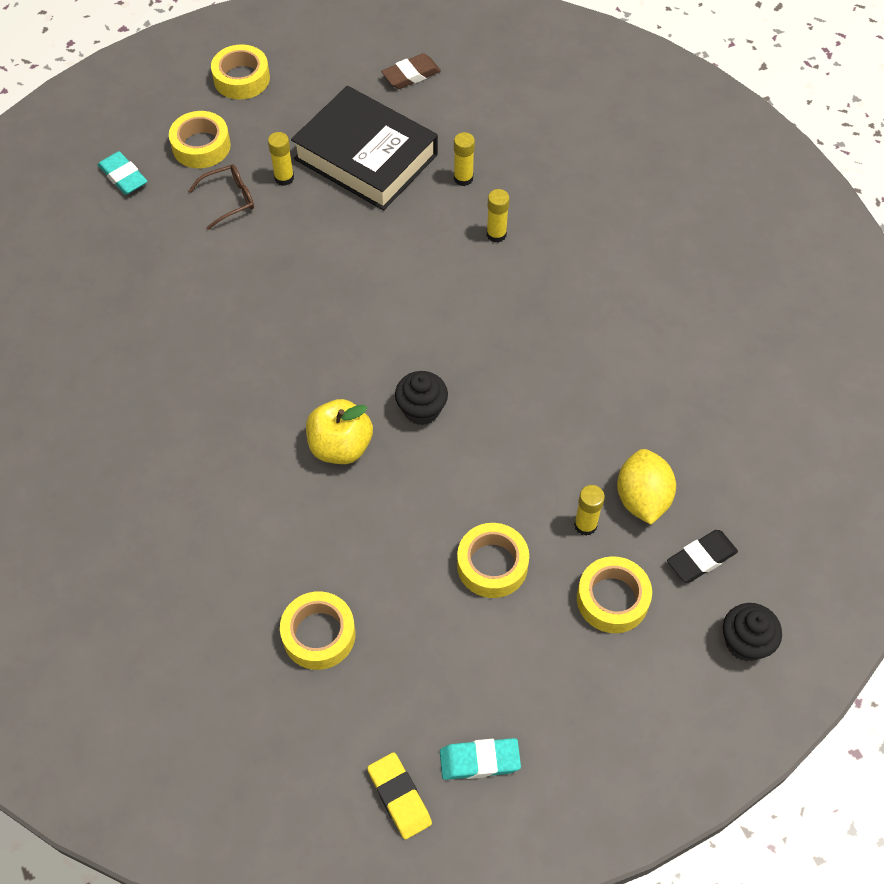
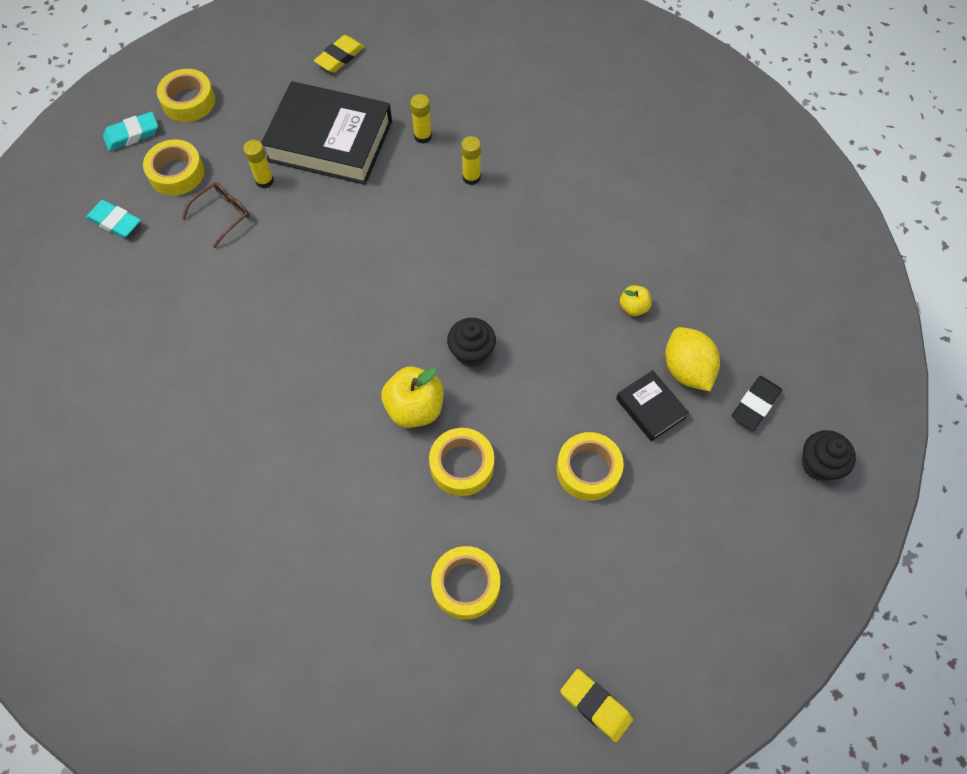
camera: 20 degrees left, 5 degrees up
(411, 75) = (340, 57): brown eraser -> yellow eraser
(479, 761) = (649, 647): turquoise eraser -> turquoise eraser (132, 134)
(585, 525) = (650, 408): yellow glue stick -> black book
(612, 417) = (633, 307): none -> yellow apple
(612, 599) = (699, 465): yellow tape -> yellow tape (462, 465)

